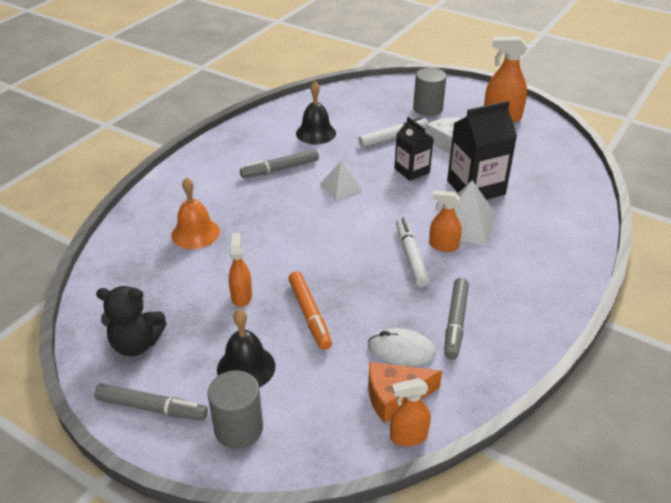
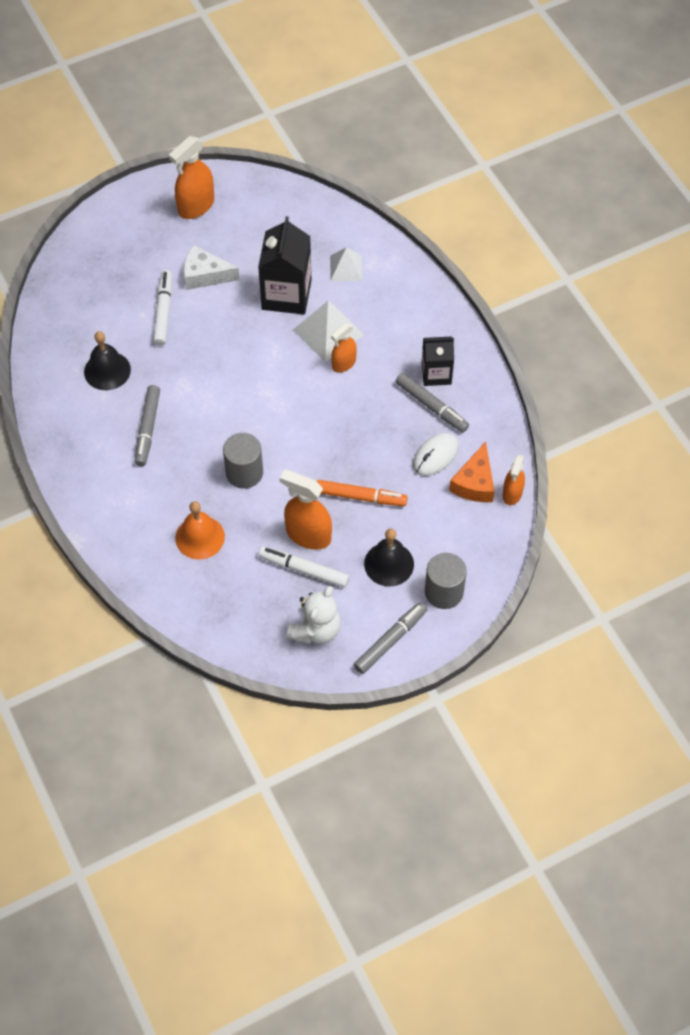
camera: 60 degrees left, 20 degrees up
(136, 344) = (315, 630): black teddy bear -> white teddy bear
(241, 296) = (308, 535): orange spray bottle -> orange spray bottle, size x1.60
(340, 187) = (212, 394): white pyramid -> white pyramid (346, 268)
(411, 256) = (341, 393): white marker -> white marker (304, 570)
(412, 170) = (227, 327): black carton -> black carton (436, 374)
(427, 108) = (135, 255): grey cylinder -> grey cylinder (244, 473)

